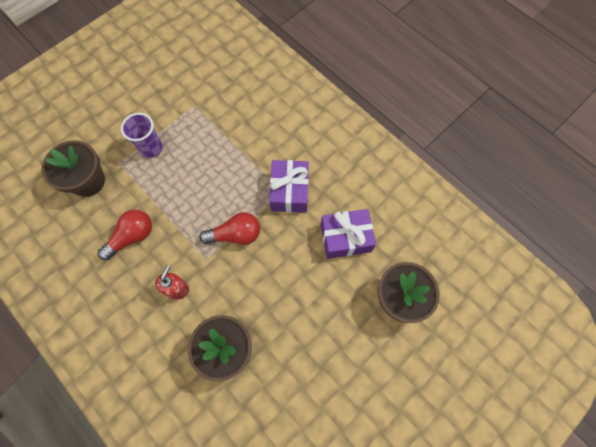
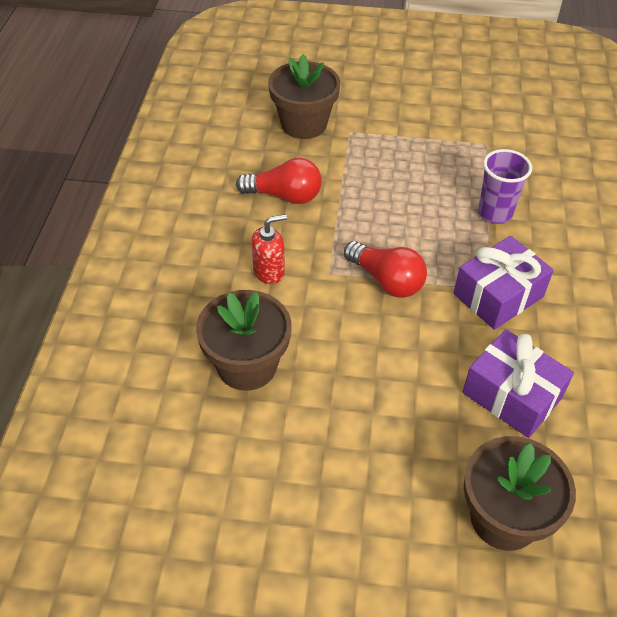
camera: 50 degrees right, 20 degrees down
(151, 148) = (395, 145): purple cup -> purple cup (495, 213)

